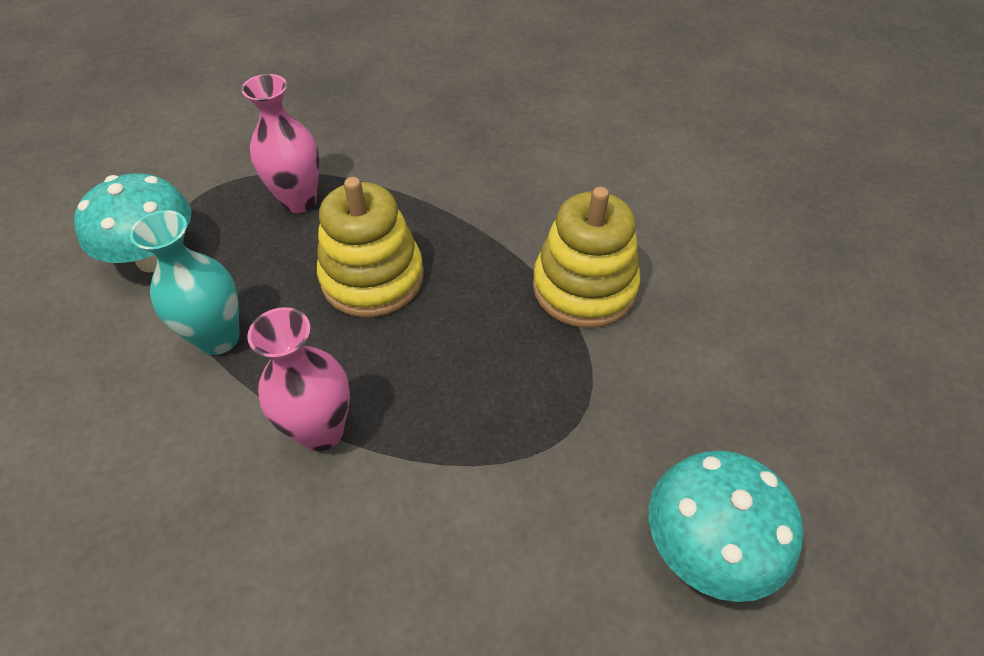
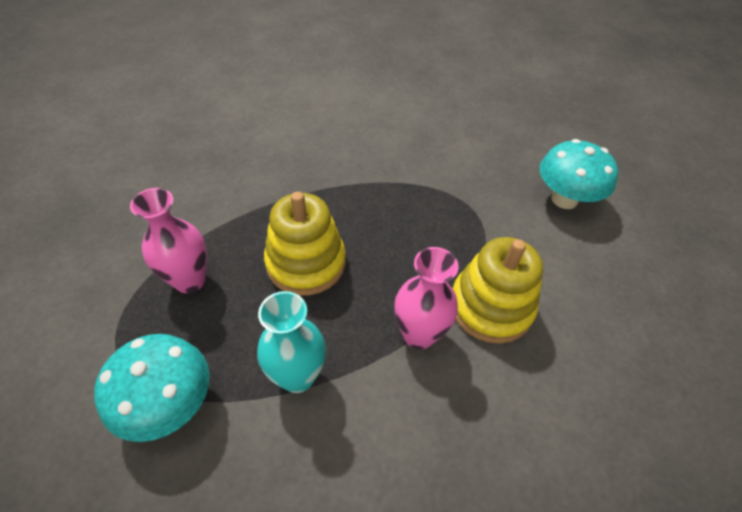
camera: 65 degrees left, 0 degrees up
(584, 287) = (386, 168): yellow stacking toy -> yellow stacking toy (490, 306)

